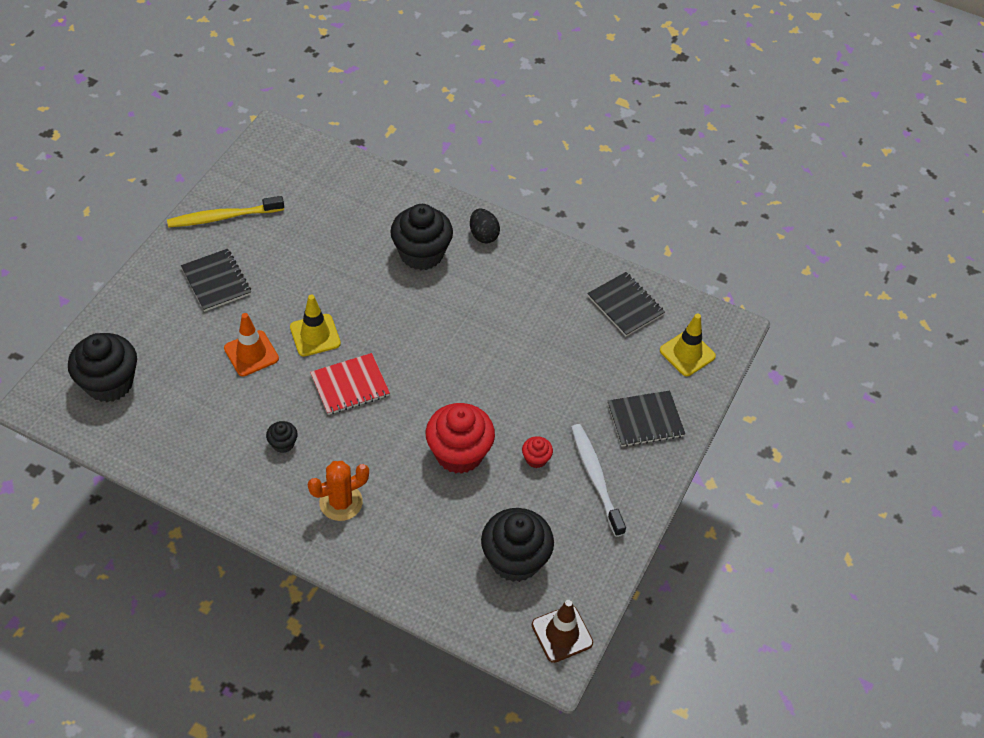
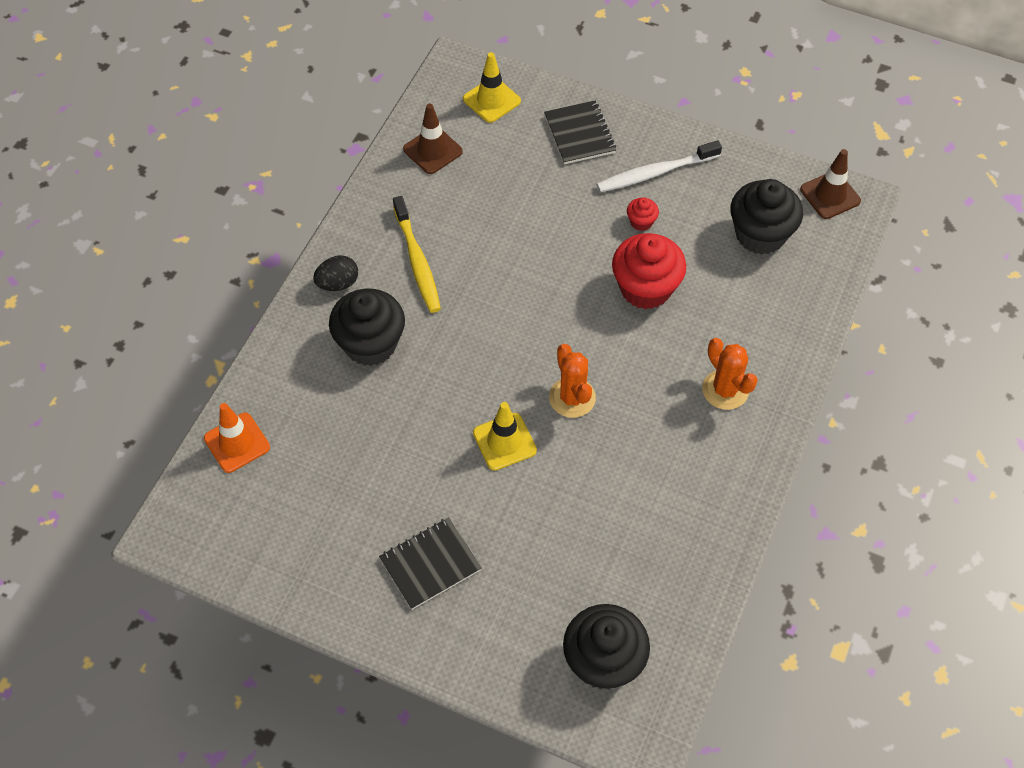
camera: 90 degrees left, 5 degrees up
(223, 217) = (319, 574): yellow toothbrush -> yellow toothbrush (417, 261)
(251, 353) = (539, 506): orange traffic cone -> orange traffic cone (237, 443)
(283, 444) = (661, 455): black cupcake -> none
(350, 385) = (572, 398): red notebook -> orange cactus
(625, 305) = (433, 150): black notebook -> brown traffic cone

